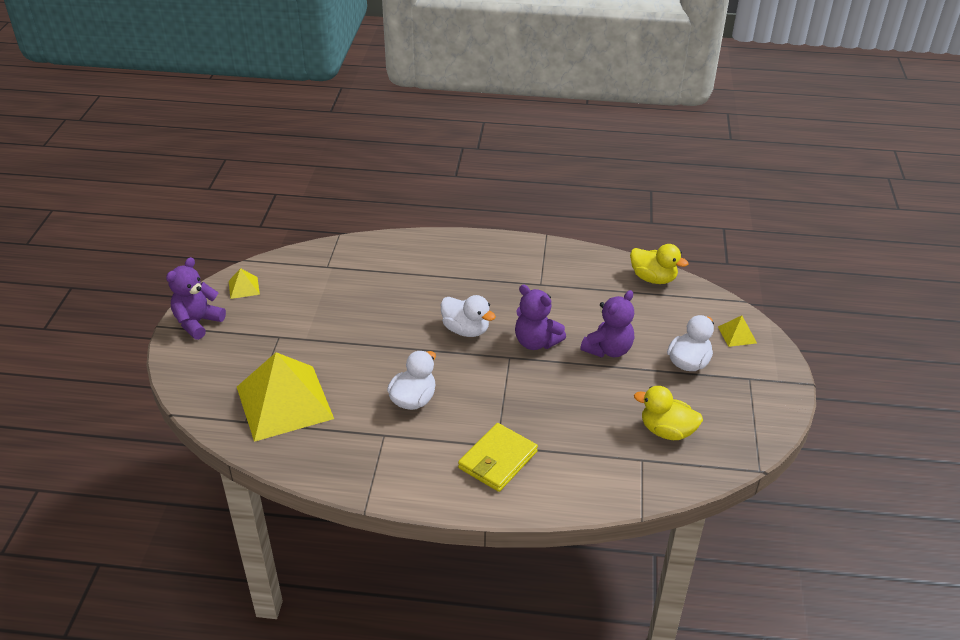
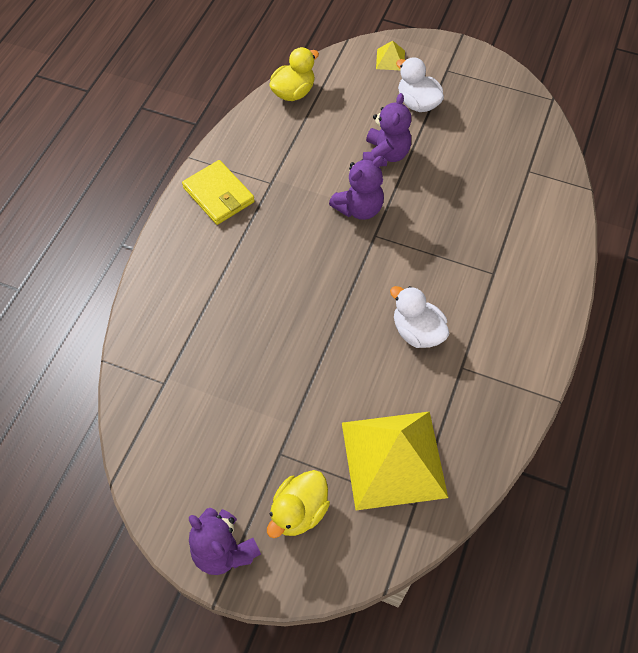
camera: 75 degrees left, 20 degrees up
(244, 287) = (171, 486): yellow pyramid -> none
(466, 330) = (323, 263): white duck -> none
(498, 460) = (512, 276): yellow wallet -> yellow wallet (219, 195)
(608, 349) = (385, 155): purple teddy bear -> purple teddy bear turned 45 degrees clockwise
(666, 431) = (498, 144): yellow duck -> yellow duck (299, 511)

